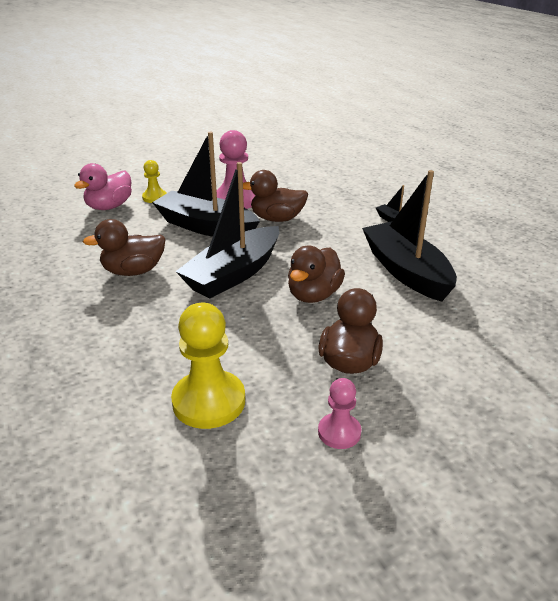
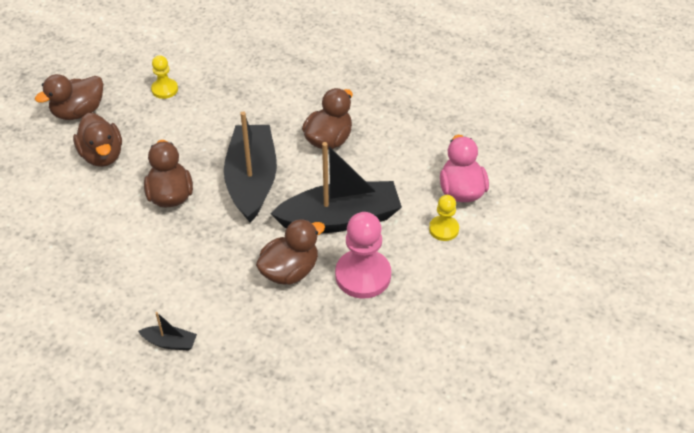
camera: 140 degrees right, 15 degrees up
(209, 401) = (164, 89): yellow pawn -> yellow pawn, size x0.56
(339, 432) = (78, 112): pink pawn -> brown duck
(406, 271) = (113, 267): black boat -> none

